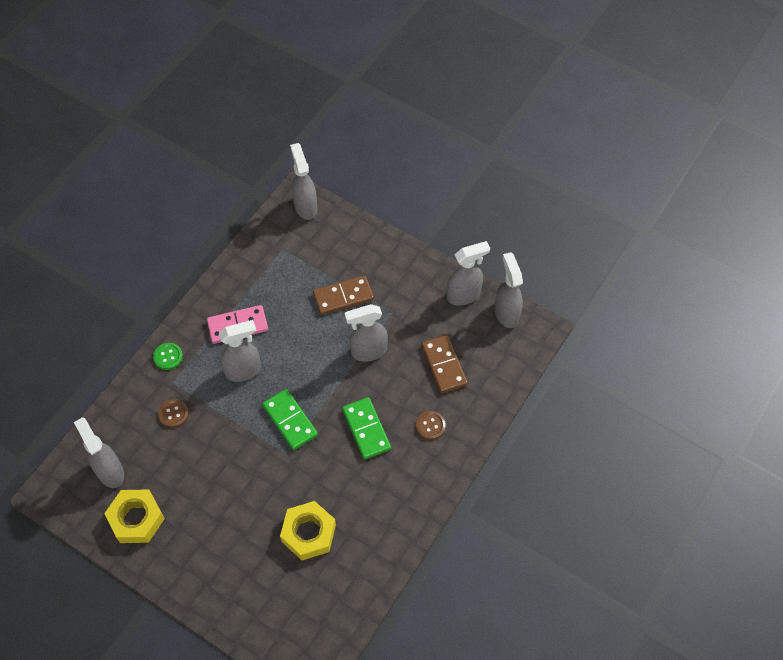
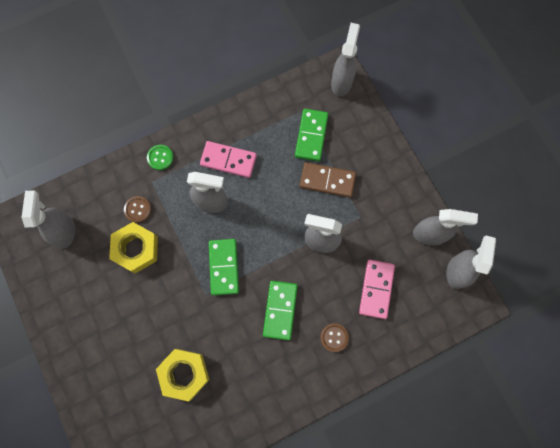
camera: 30 degrees right, 15 degrees up
(136, 519) = (62, 283): yellow nut -> yellow nut (136, 249)
(305, 266) = (311, 136): none -> green domino
(444, 365) = (376, 289): brown domino -> pink domino

